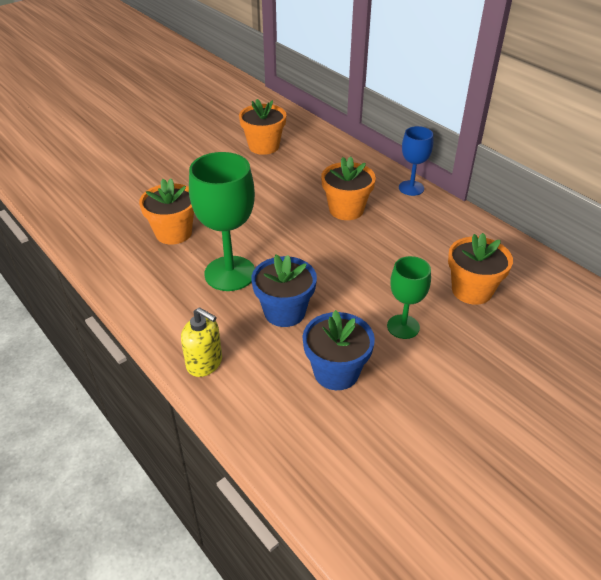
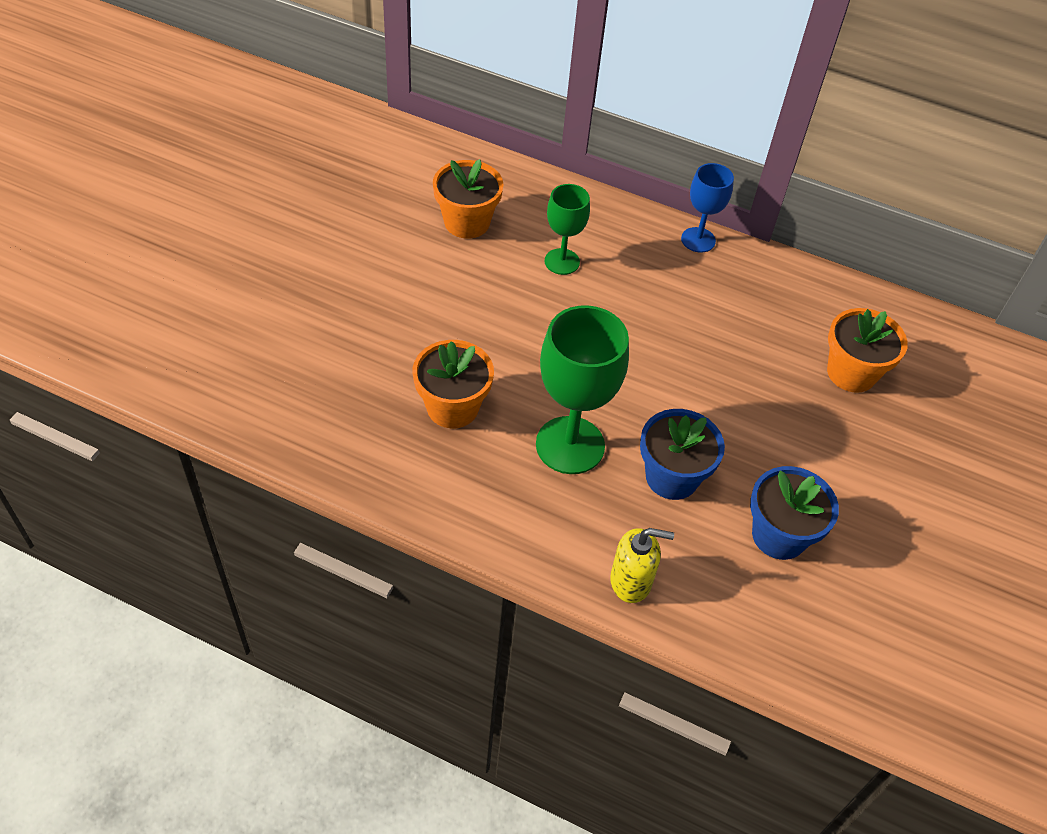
camera: 30 degrees left, 10 degrees up
(346, 209) = (643, 299): orange flower pot -> none
(403, 327) = (810, 449): green goblet -> green goblet (562, 261)

